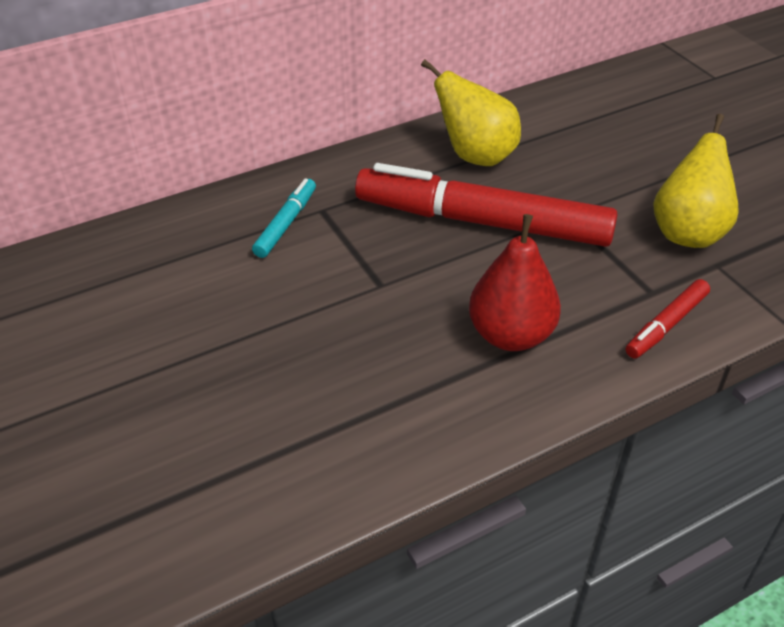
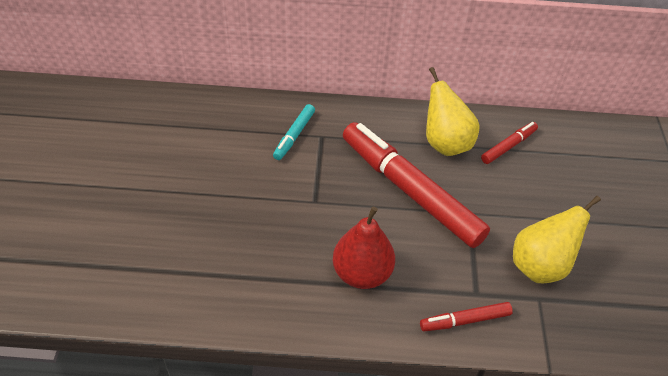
camera: 30 degrees right, 5 degrees up
(286, 224) = (294, 135): turquoise marker -> turquoise marker turned 150 degrees clockwise
(546, 130) = (508, 146): none -> red marker

